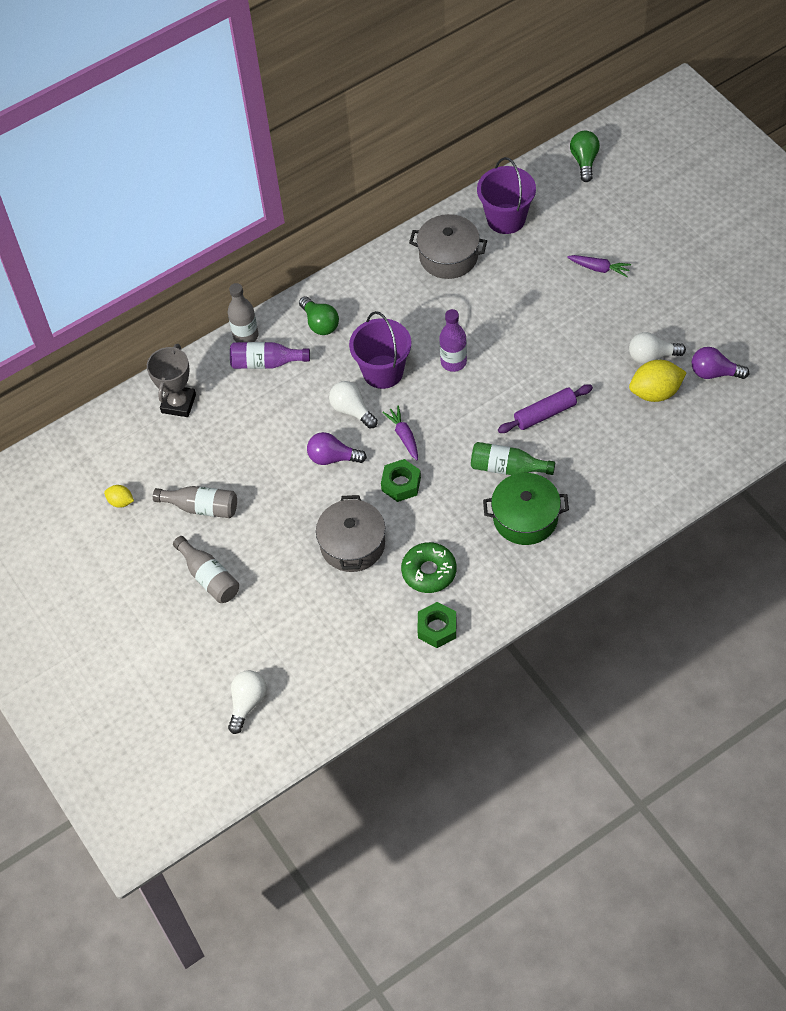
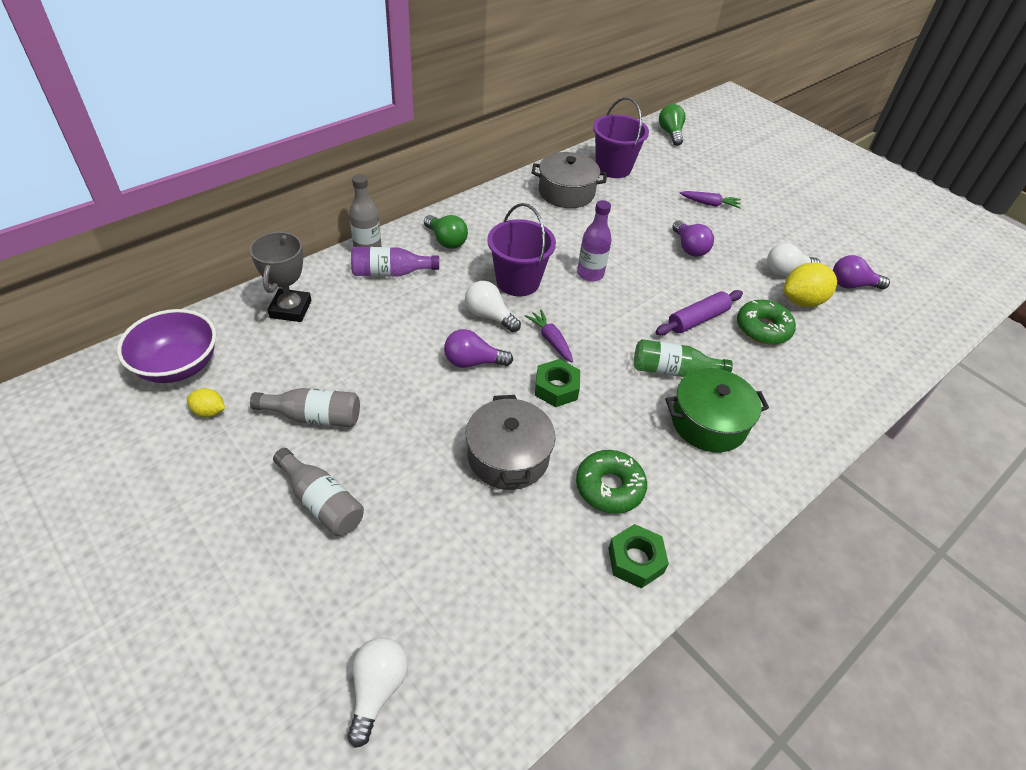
camera: 15 degrees left, 10 degrees down
(92, 460) = (178, 366): none -> purple bowl
(560, 328) = (689, 248): none -> purple light bulb
(605, 424) = (763, 328): none -> green donut

